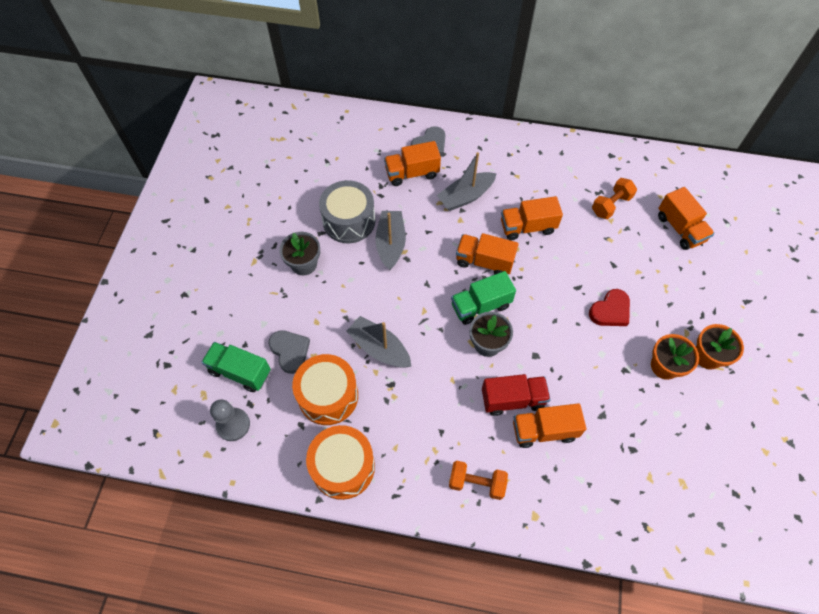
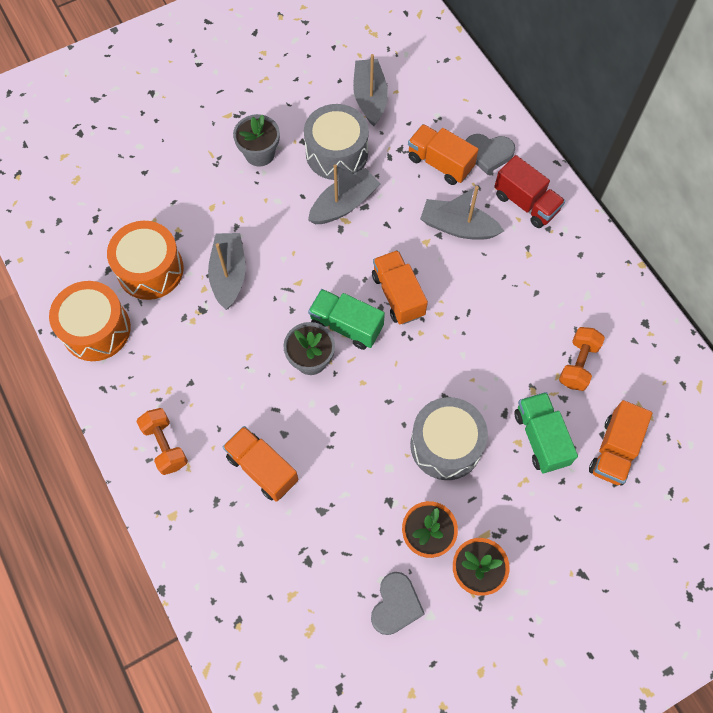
camera: 50 degrees right, 5 degrees up
(233, 425) = (67, 221): grey pawn -> none
(240, 372) = (117, 188): green truck -> green truck (540, 438)
(290, 351) = (166, 209): grey heart -> grey heart (395, 605)
(327, 174) = (370, 98): none -> grey boat
(513, 399) = (271, 420): red truck -> red truck (526, 203)
(527, 227) = (474, 305): orange truck -> none
(610, 311) = (446, 445): red heart -> grey drum
(611, 205) = (578, 364): orange dumbbell -> orange dumbbell turned 75 degrees counterclockwise

